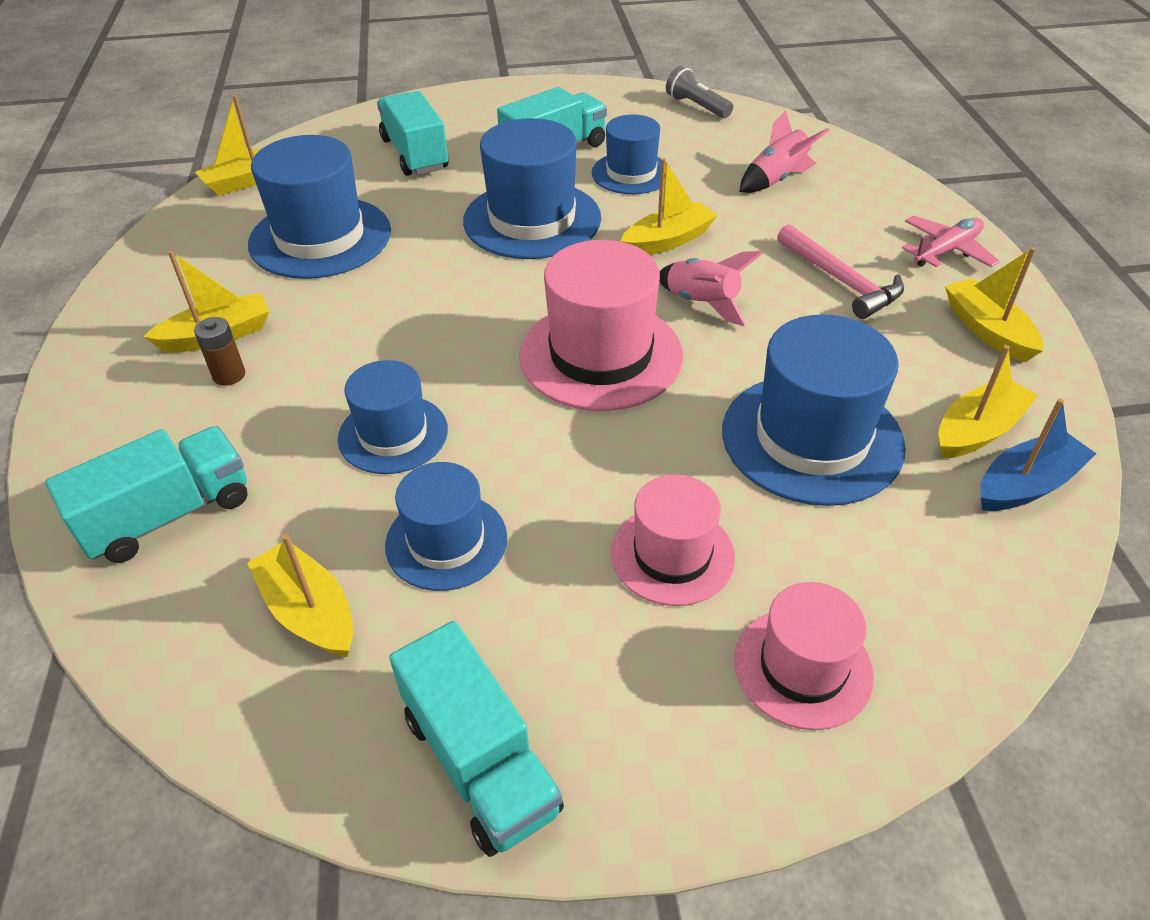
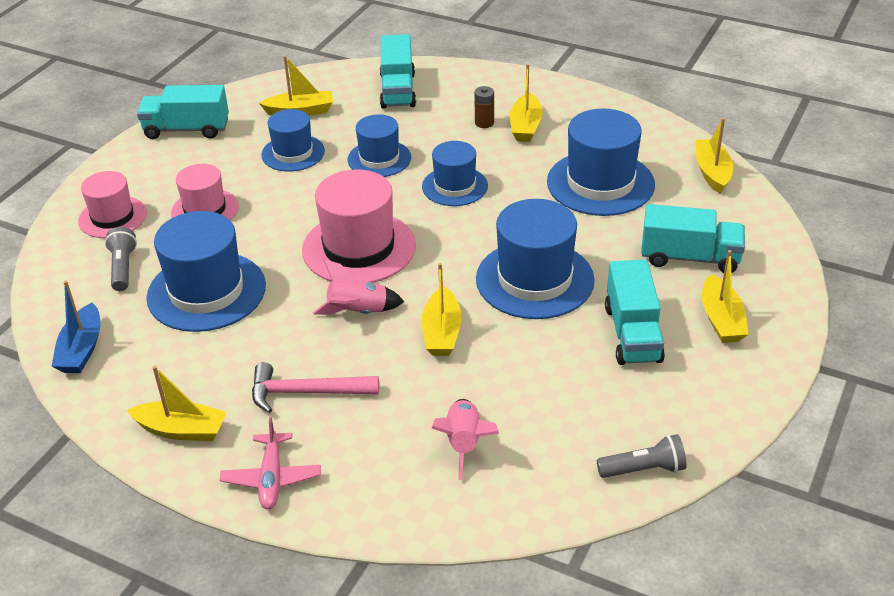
camera: 125 degrees right, 5 degrees down
(631, 173) = (554, 360): blue hat -> blue hat (455, 186)
(875, 557) = (123, 268): none -> grey flashlight
(977, 430) = (130, 359): yellow boat -> yellow boat (721, 319)

